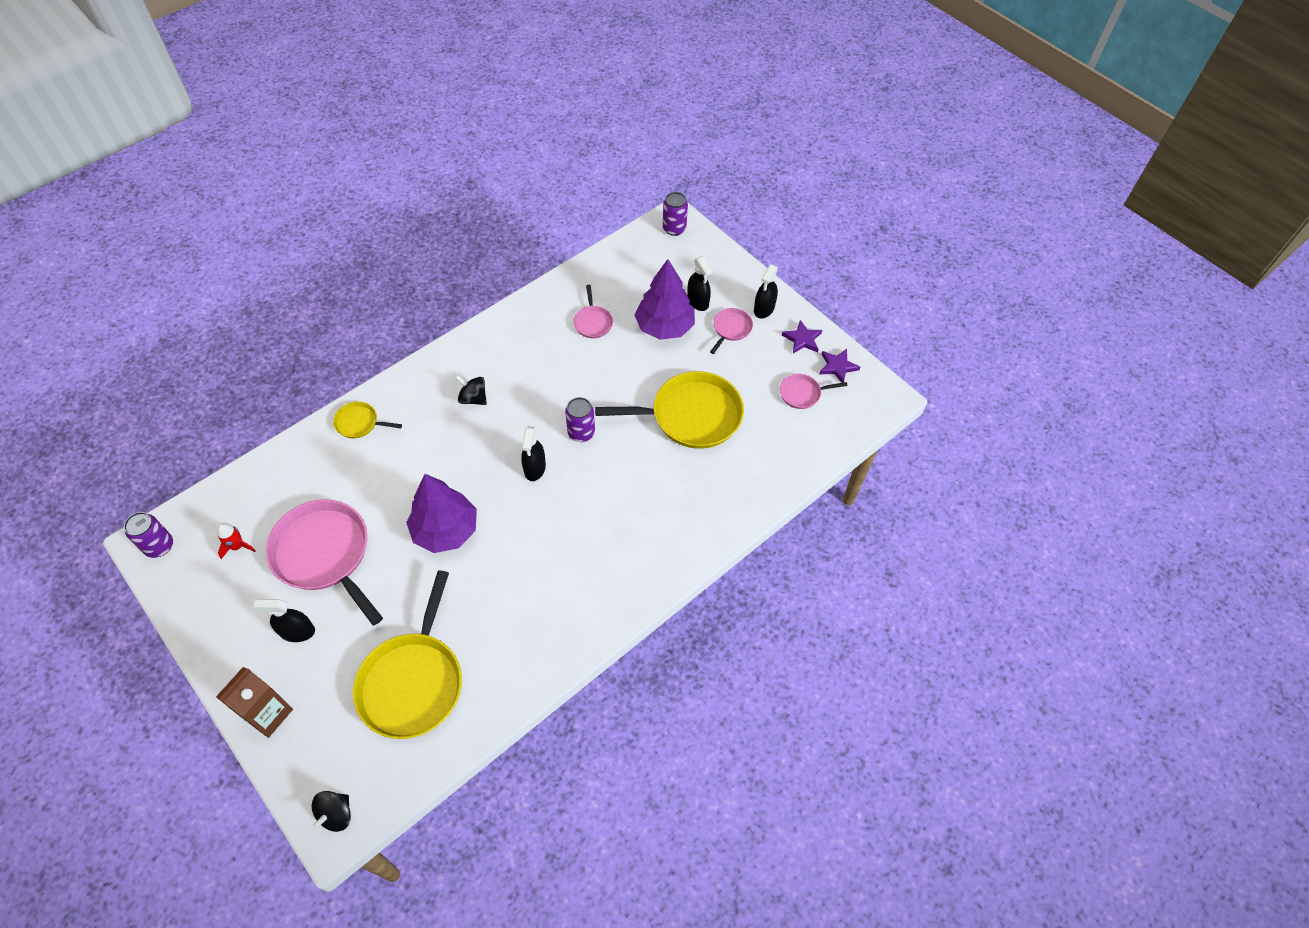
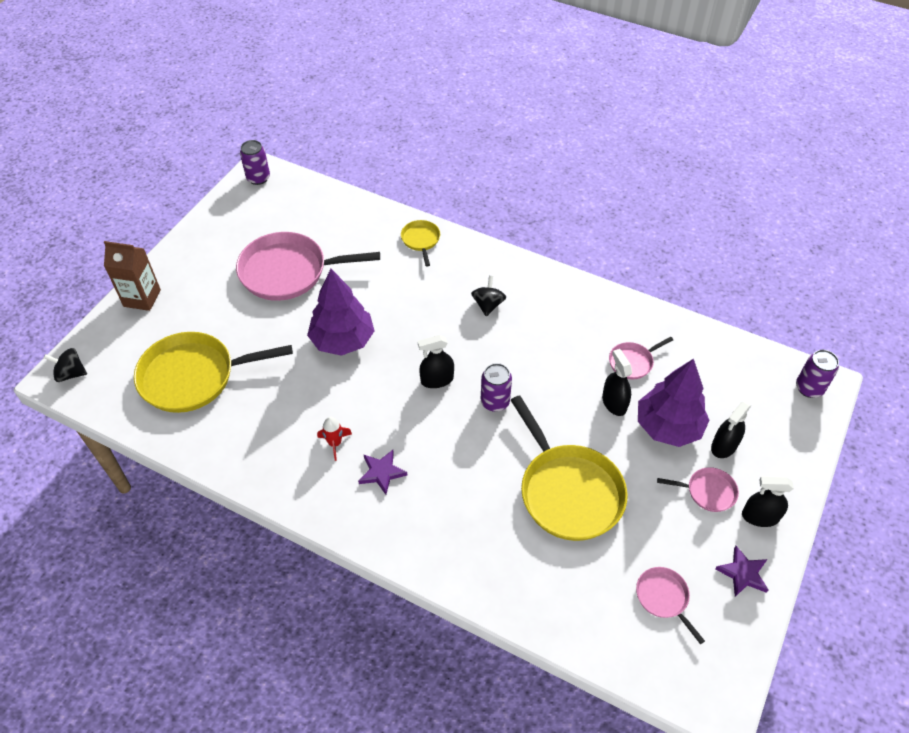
camera: 70 degrees right, 5 degrees down
(237, 546) = (275, 219): red rocket -> red rocket (335, 443)
(297, 631) = (215, 285): black spray bottle -> black spray bottle (614, 403)
(324, 554) = (288, 272): pink pan -> pink pan turned 120 degrees counterclockwise
(837, 367) = (727, 627): purple star -> purple star (382, 472)

